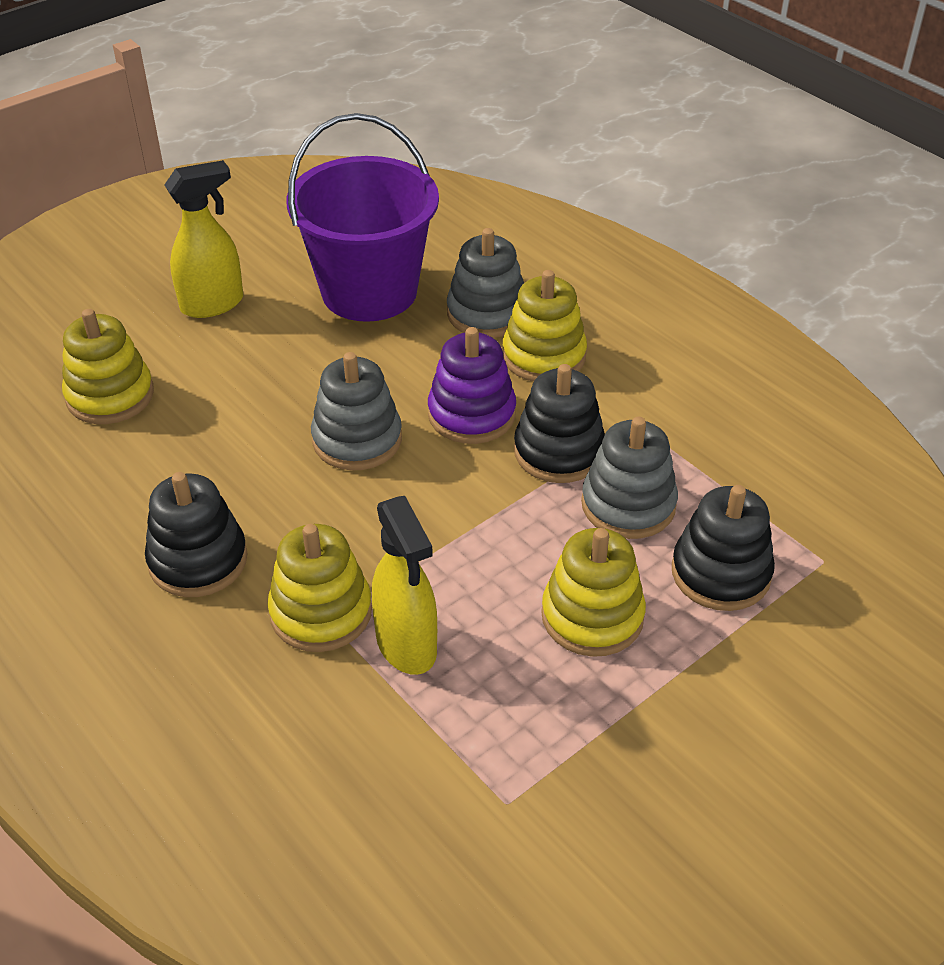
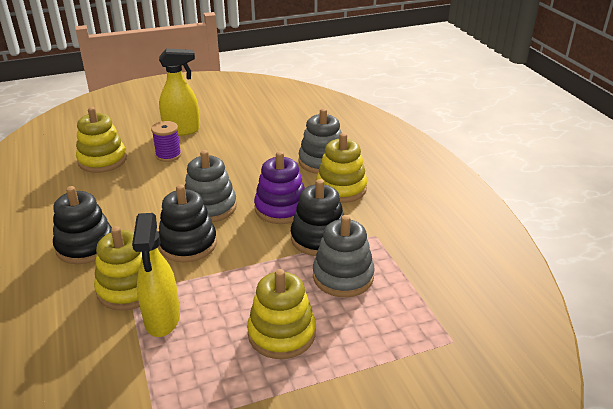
camera: 20 degrees right, 10 degrees down
(222, 359) = (168, 155): none -> purple spool
(369, 291) = (265, 139): purple bucket -> none
(720, 573) = (379, 330): black stacking toy -> black stacking toy (188, 244)

